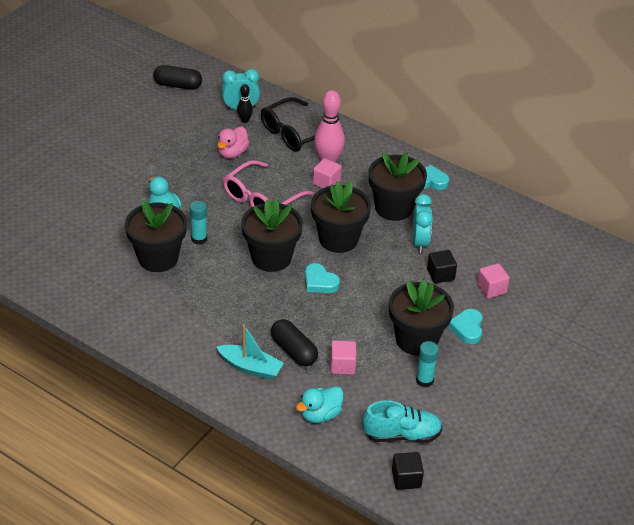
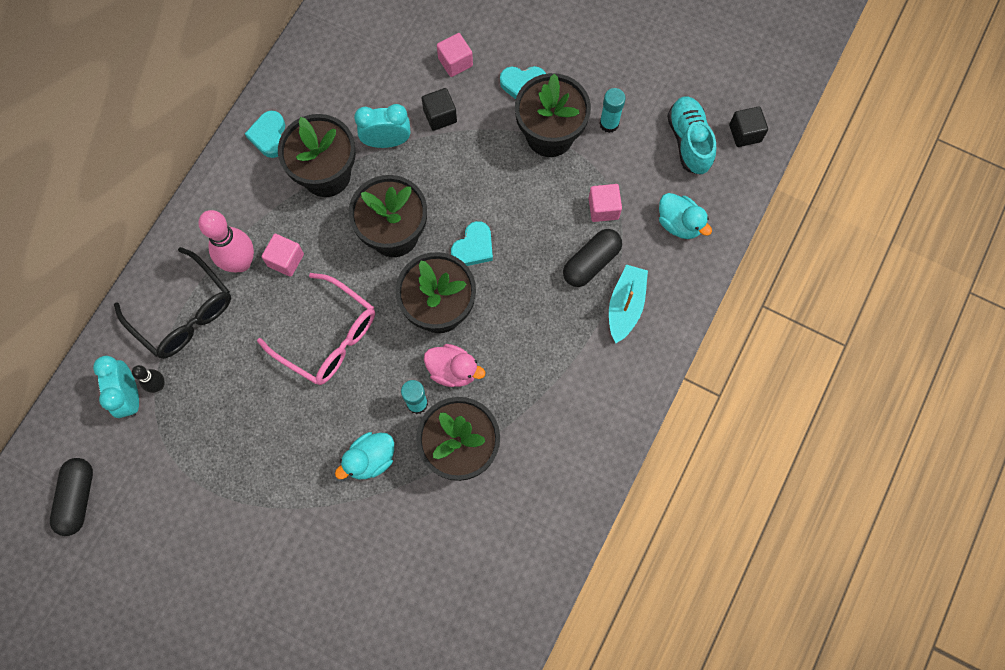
camera: 95 degrees left, 30 degrees up
(232, 153) = (235, 390): pink duck -> pink duck (453, 370)

